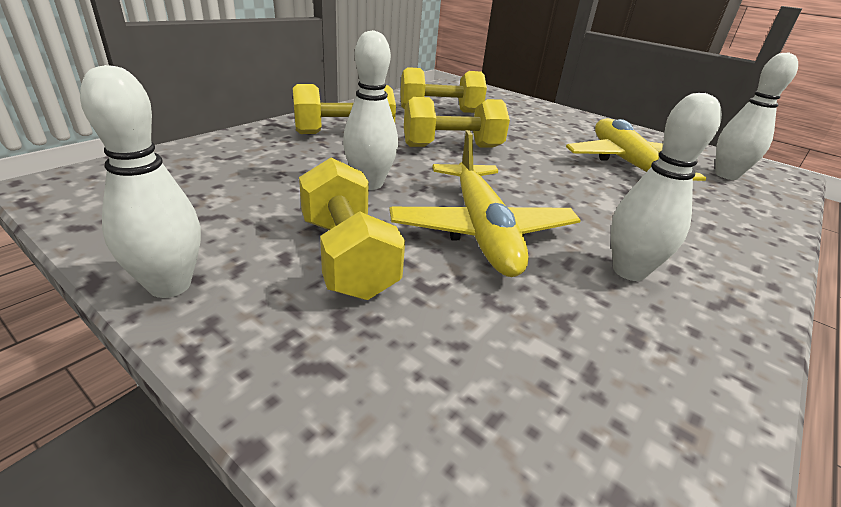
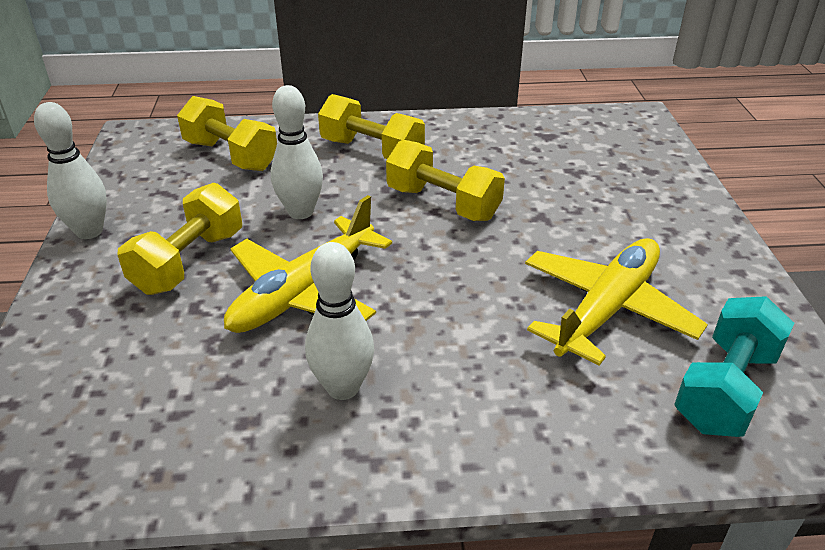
camera: 50 degrees right, 5 degrees up
(440, 111) = (522, 154): yellow dumbbell -> yellow dumbbell (231, 156)
(726, 175) = (725, 389): white bowling pin -> turquoise dumbbell

